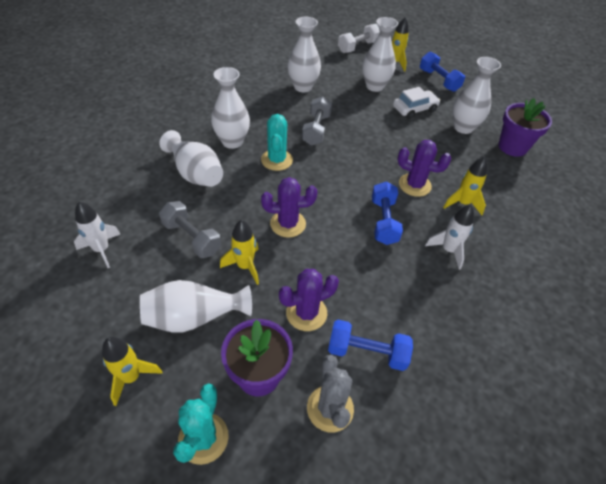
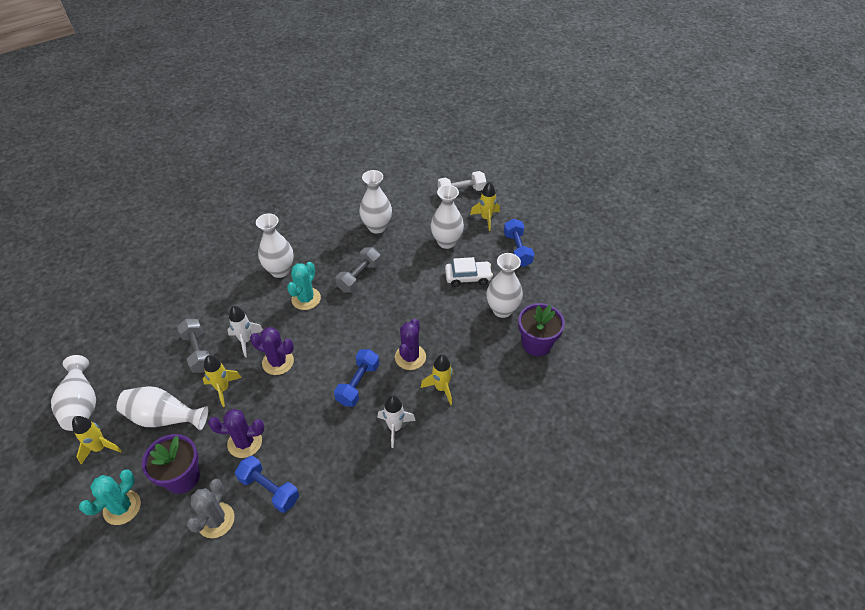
camera: 25 degrees right, 0 degrees up
(102, 250) = (130, 342): white rocket -> white rocket (246, 340)
(195, 173) = (233, 294): white vase -> white vase (81, 404)
(414, 185) = (410, 357): purple cactus -> purple cactus turned 60 degrees clockwise

